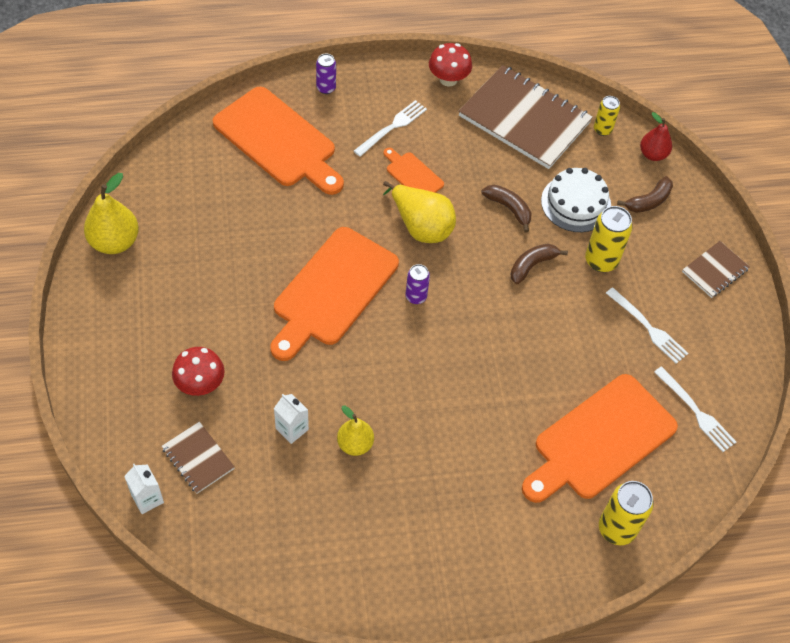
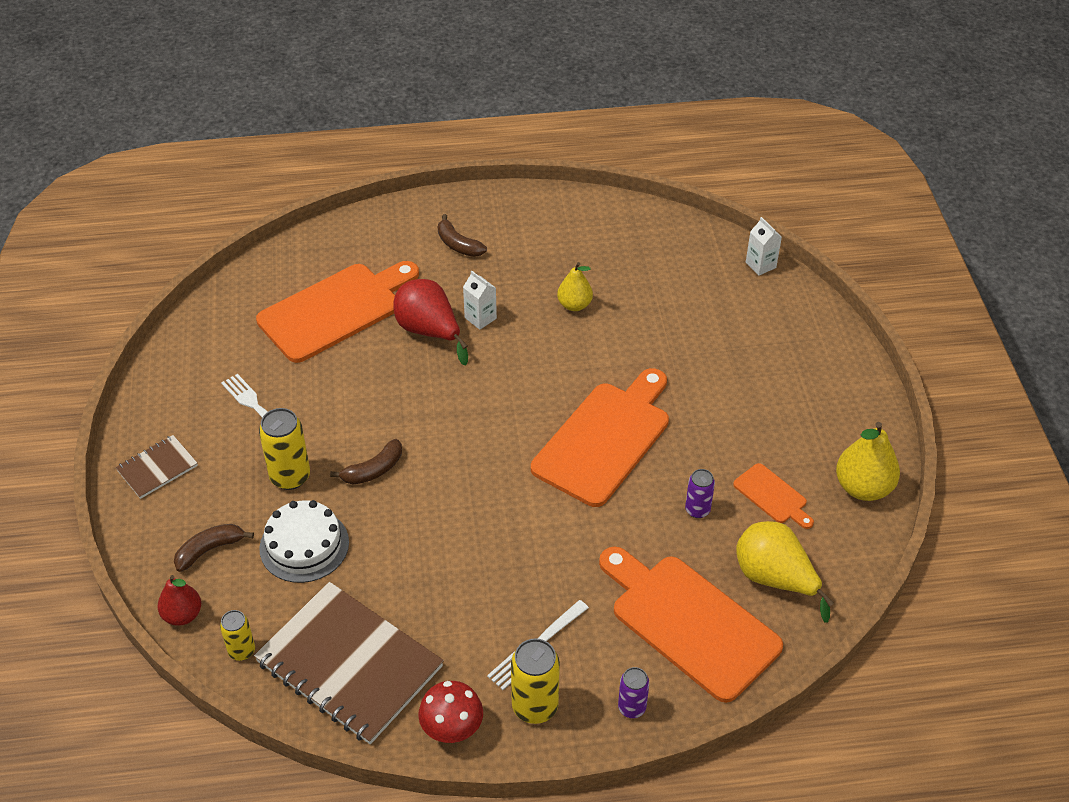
camera: 175 degrees left, 10 degrees down
(198, 458) = (721, 293): brown notebook -> none
(200, 384) = (732, 351): red mushroom -> none
(292, 429) = (636, 316): white carton -> white carton (480, 318)
(413, 175) = (510, 578): orange cutting board -> orange cutting board (772, 496)
(416, 297) = (511, 434): purple can -> purple can (697, 510)
(421, 226) = (502, 512): yellow pear -> yellow pear (774, 579)
(501, 412) = (429, 331): none -> red pear
(509, 208) = (391, 537): brown banana -> brown banana (458, 245)
(616, 529) = (337, 247): yellow can -> yellow can (535, 706)
(696, 412) = (231, 333): white fork -> none

